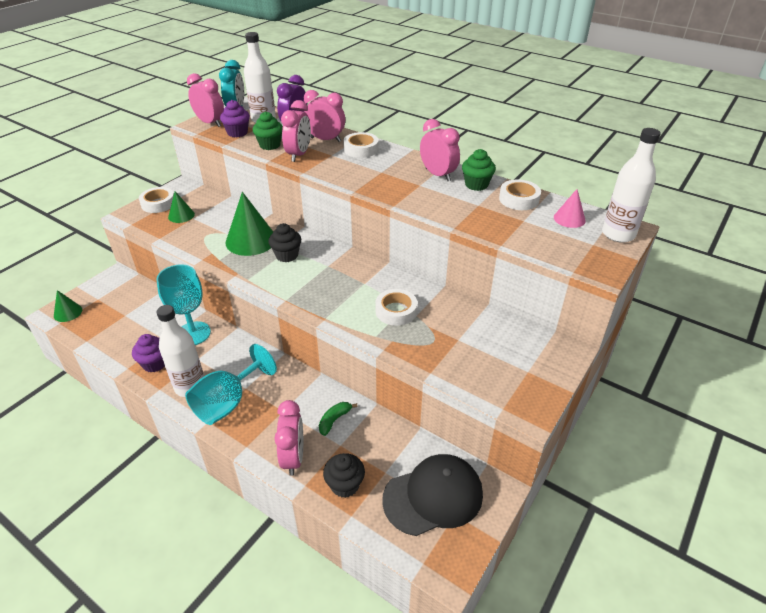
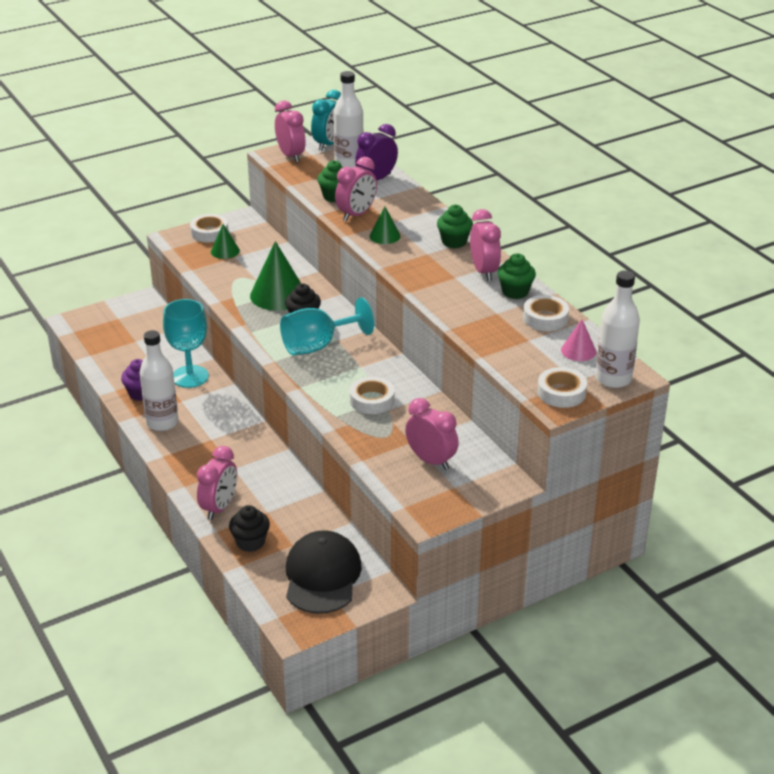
camera: 25 degrees right, 5 degrees down
(68, 312) = (85, 324): green cone -> green cone (384, 236)
(228, 403) = (188, 446): turquoise goblet -> turquoise goblet (317, 346)
(237, 133) = (311, 174): purple cupcake -> none
(326, 139) = (398, 203): pink clock -> pink clock (431, 460)
(334, 420) = (275, 490): green banana -> none
(361, 149) = (426, 223): white tape -> white tape (561, 392)
(394, 158) = (454, 242): none -> green cupcake
(433, 496) = (322, 576): black cap -> black cap turned 90 degrees counterclockwise

